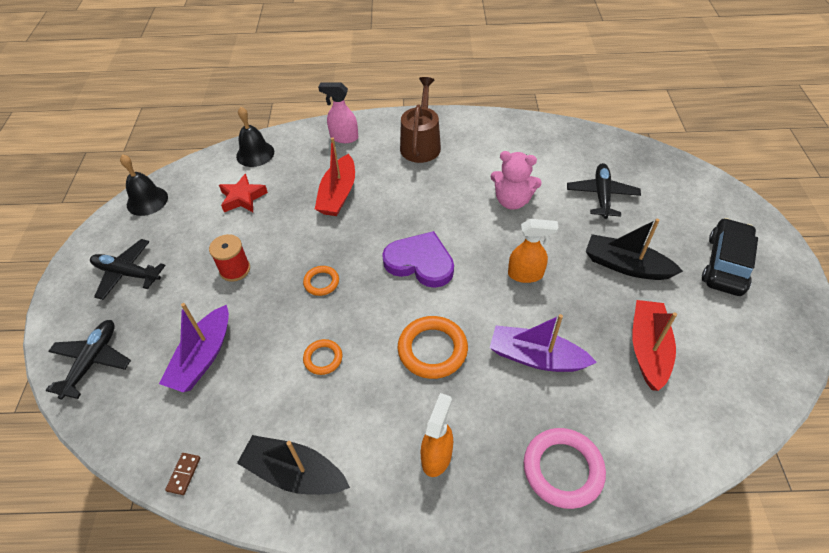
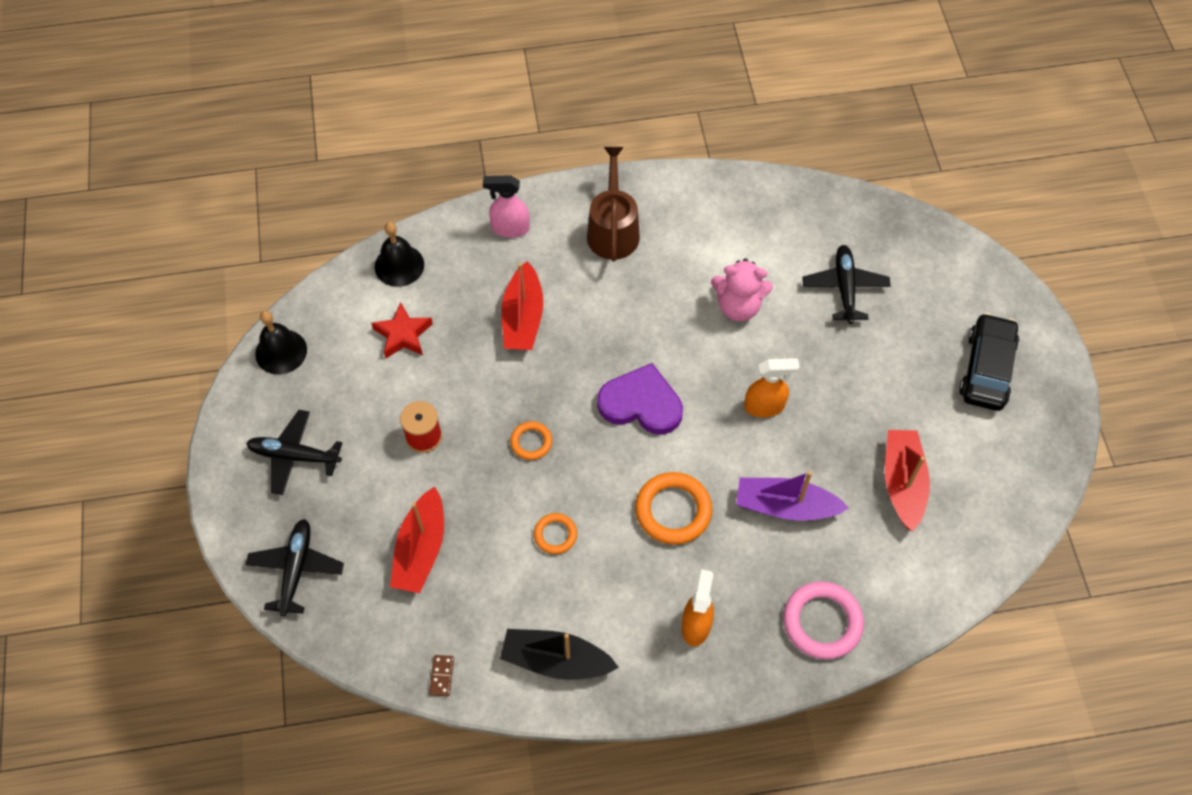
camera: 10 degrees left, 10 degrees up
(203, 357) = (421, 549): purple boat -> red boat
(626, 266) = (876, 383): black boat -> none

